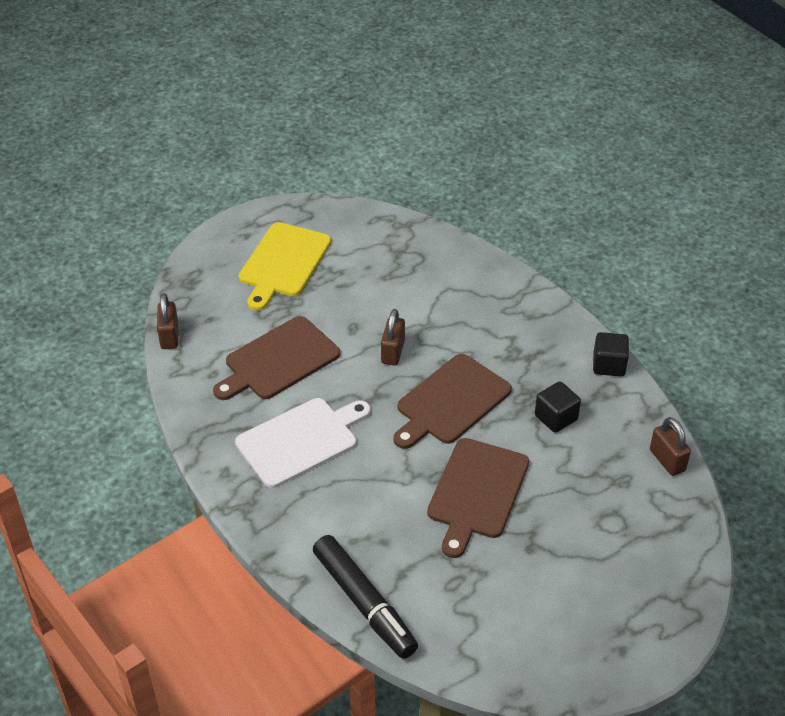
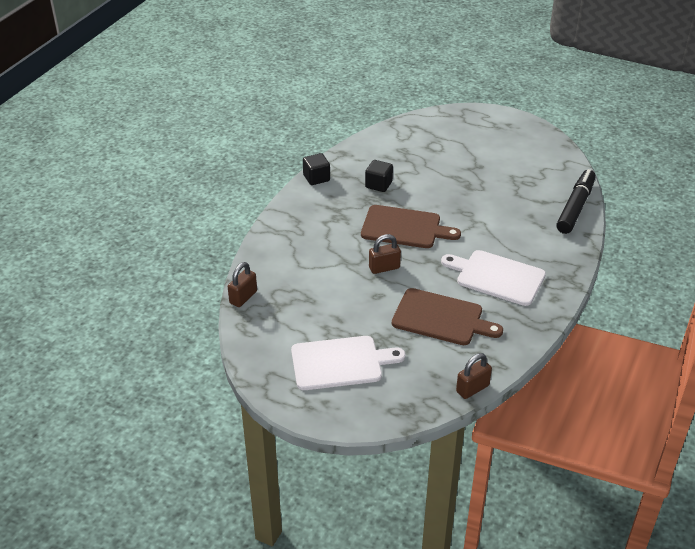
camera: 120 degrees left, 5 degrees down
(283, 263) = (340, 363): yellow cutting board -> white cutting board
(476, 492) = (463, 195): brown cutting board -> none
(667, 460) = (374, 140): brown padlock -> brown padlock (243, 297)

